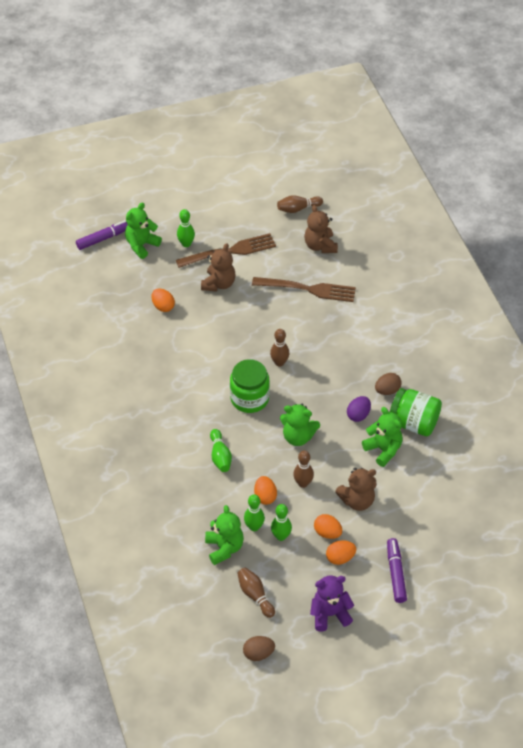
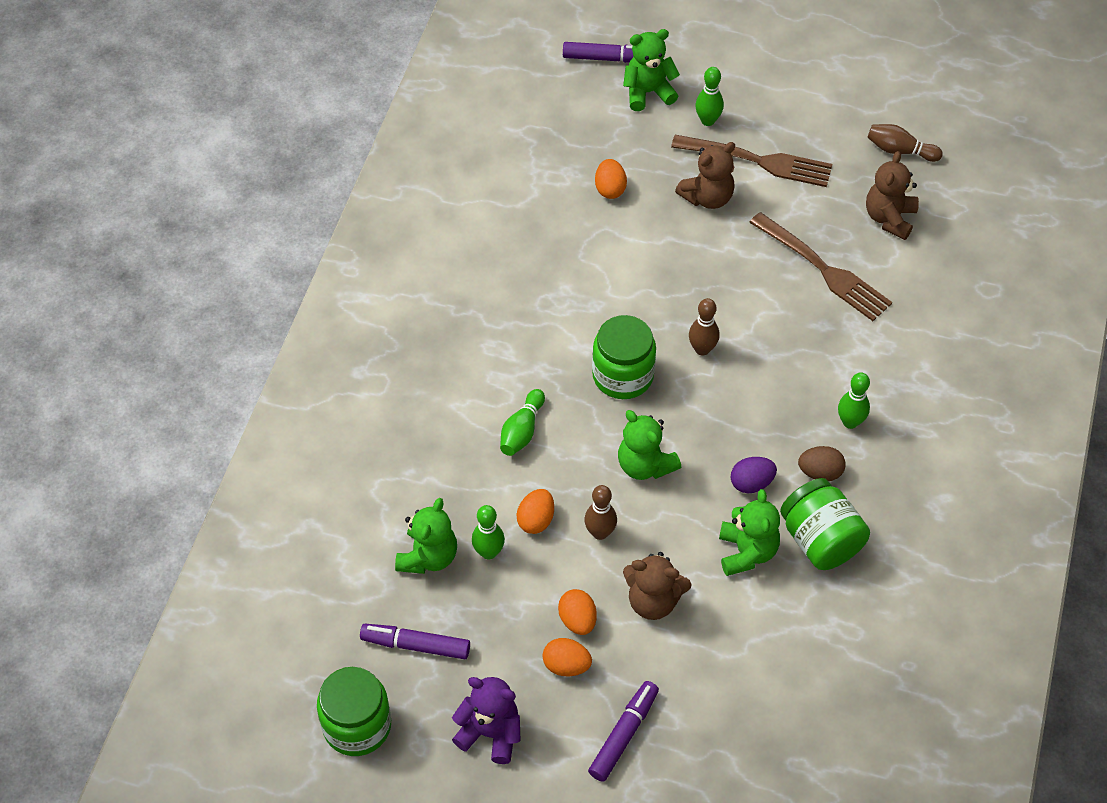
camera: 35 degrees right, 5 degrees up
(255, 595) = (416, 645): brown bowling pin -> purple marker
(258, 654) = (357, 725): brown egg -> green jar
(281, 536) = (513, 586): green bowling pin -> green bowling pin (850, 422)

